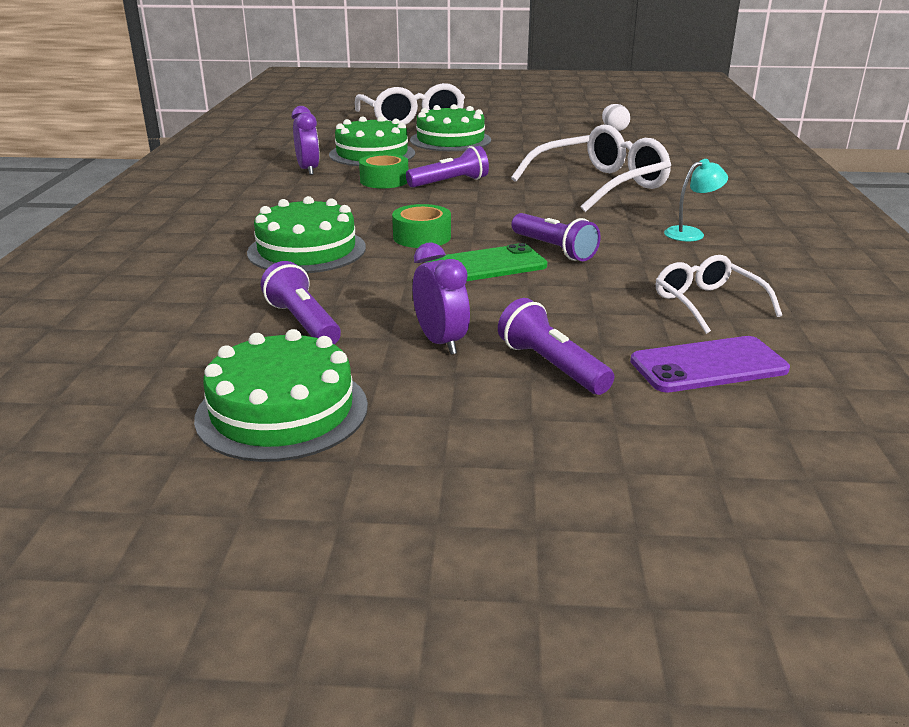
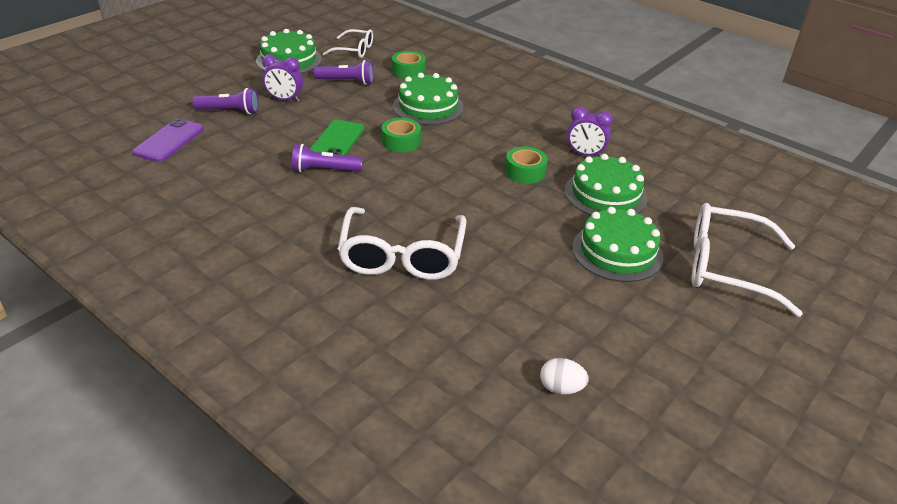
camera: 125 degrees right, 10 degrees up
(198, 295) = (408, 71): none -> green tape
(450, 182) = (489, 194): purple flashlight -> none
(691, 233) = (270, 231): turquoise lamp -> none
(707, 303) = (201, 174): white glasses -> white glasses (354, 50)

